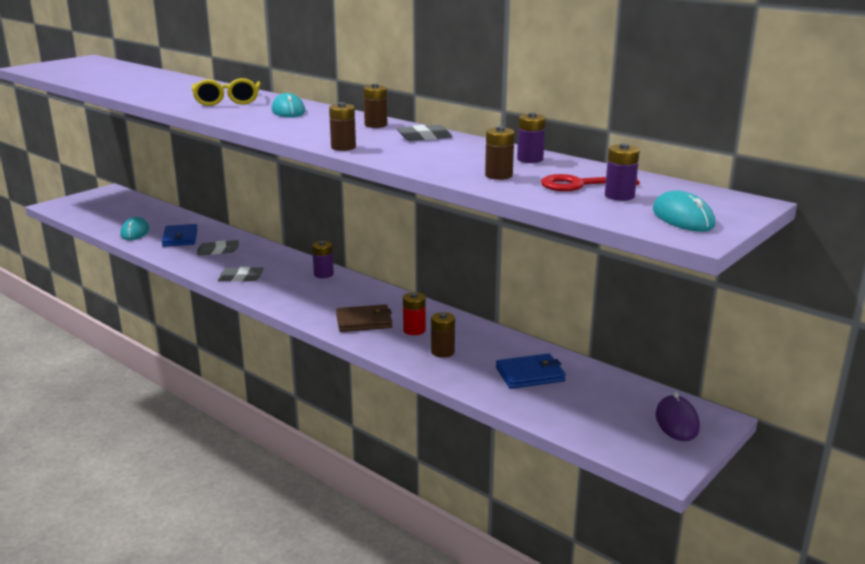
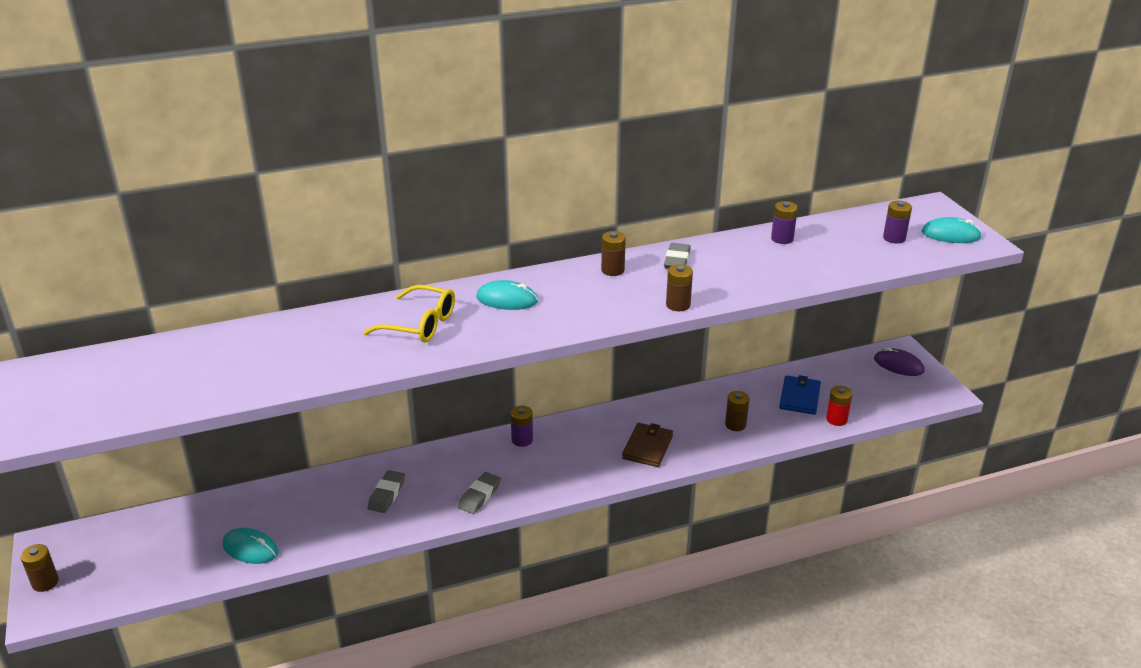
camera: 60 degrees left, 10 degrees up
(180, 238) = (314, 515): blue wallet -> none
(414, 330) = (686, 426): red battery -> red battery (836, 419)
(498, 175) = (816, 263): brown battery -> brown battery (45, 582)
(581, 185) = (860, 242): red key -> none

